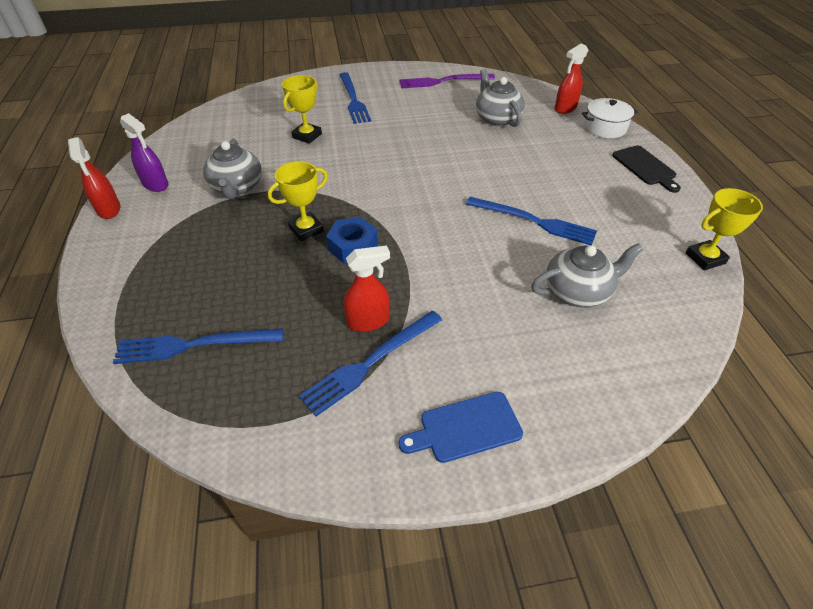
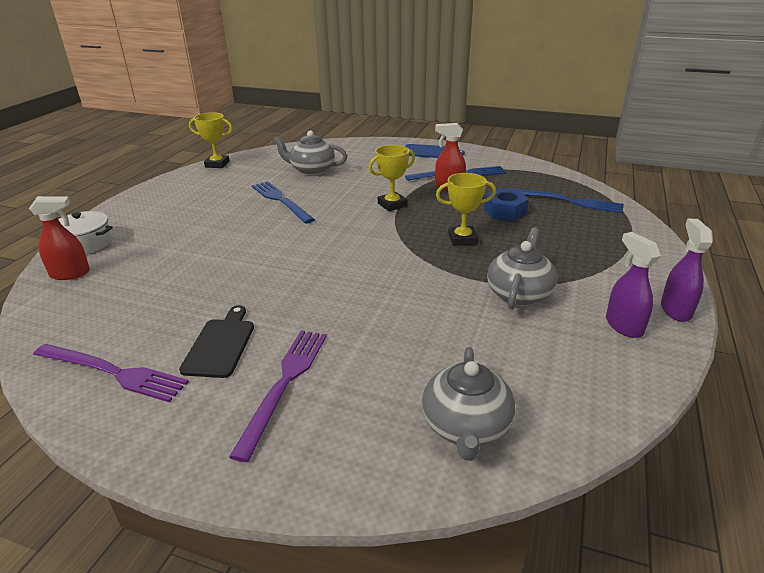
camera: 150 degrees left, 15 degrees down
(109, 209) = (675, 310): red spray bottle -> purple spray bottle
(307, 136) = (403, 337): yellow trophy -> yellow trophy (392, 205)
(353, 99) = (284, 385): blue fork -> purple fork
(353, 247) = (431, 220): blue nut -> blue nut (505, 211)
(497, 118) = (158, 286): grey teapot -> grey teapot (466, 427)
(645, 167) = (135, 207): black cutting board -> black cutting board (220, 345)

